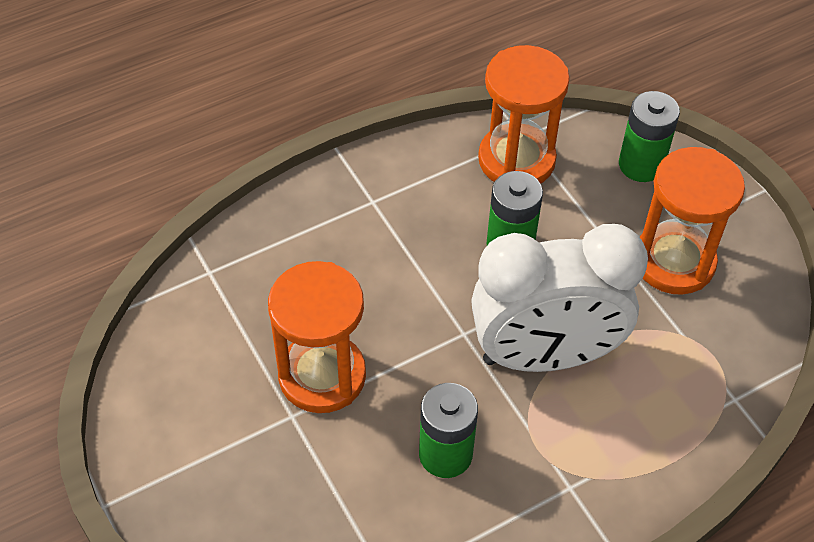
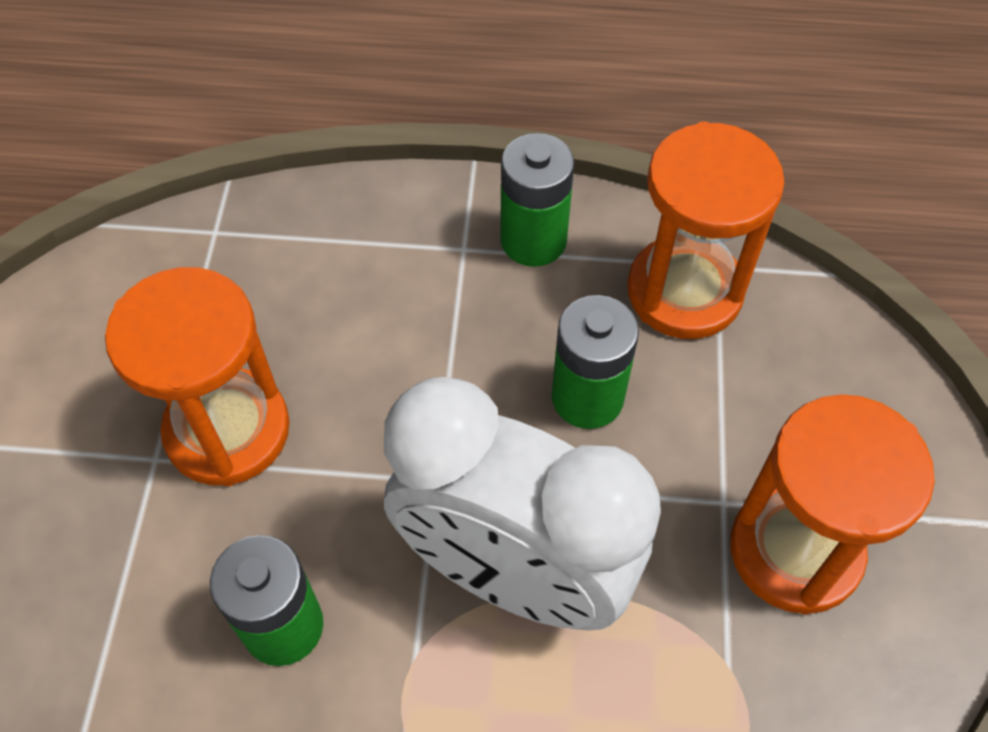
camera: 35 degrees right, 5 degrees up
(641, 165) = (852, 388): green battery -> green battery (533, 240)

